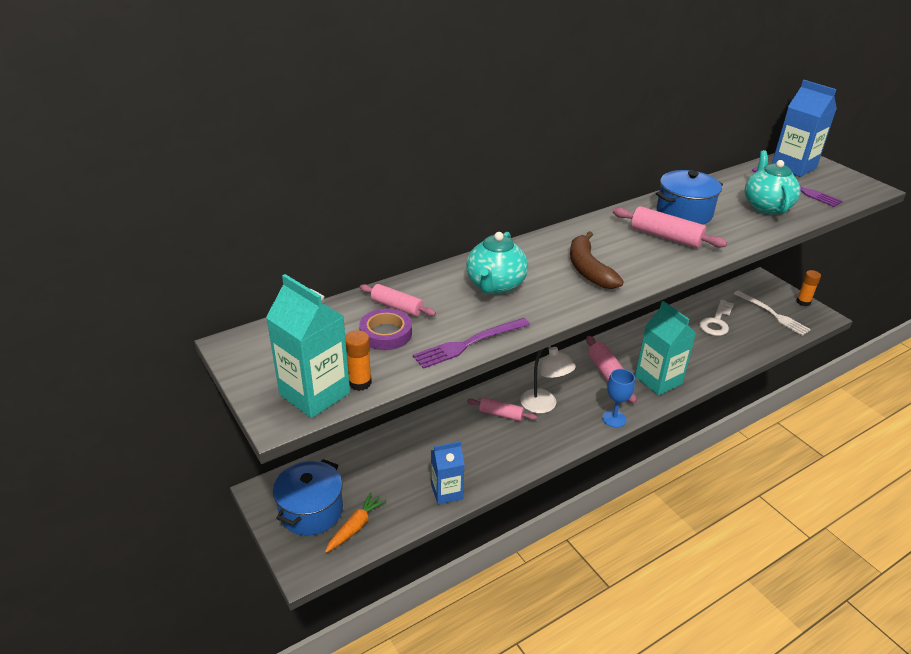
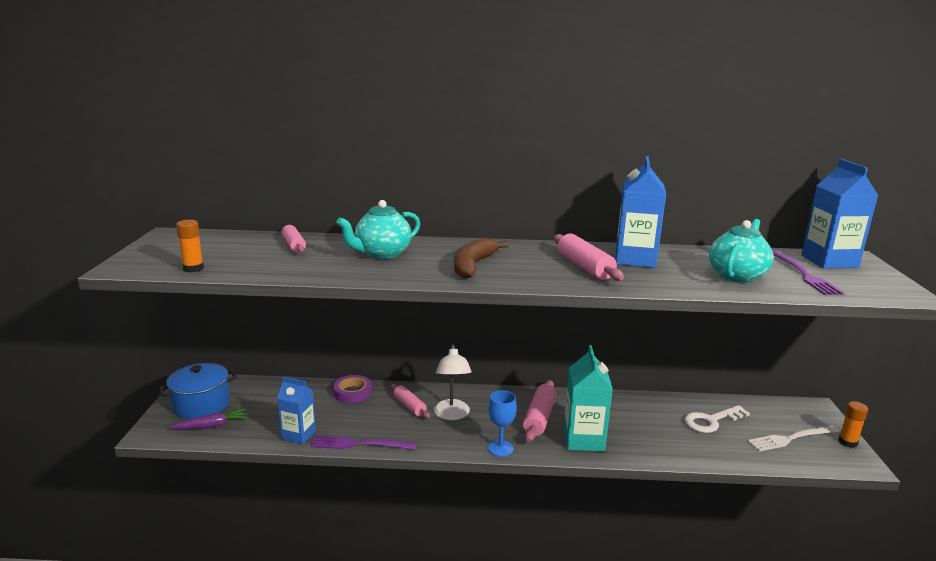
camera: 35 degrees right, 15 degrees down
(314, 394) = (159, 265): turquoise carton -> none
(355, 527) = (212, 426): orange carrot -> purple carrot
(386, 333) = (259, 254): purple tape -> purple tape (352, 392)
(469, 343) = (298, 273): purple fork -> purple fork (359, 444)
(684, 213) = (635, 259): blue pot -> blue carton
(773, 314) = (791, 438): white fork -> white fork turned 75 degrees clockwise

